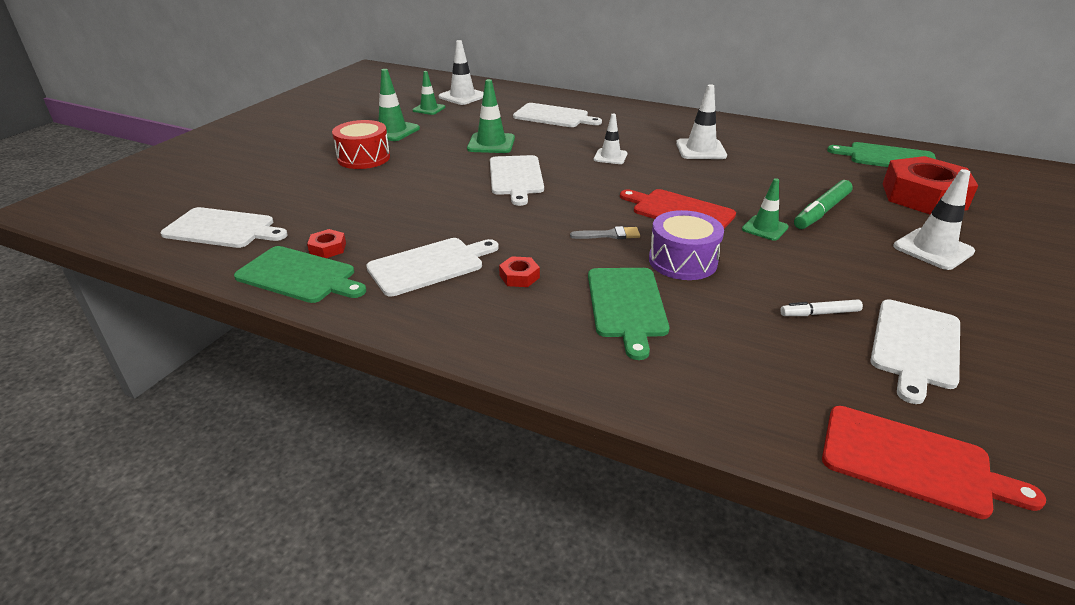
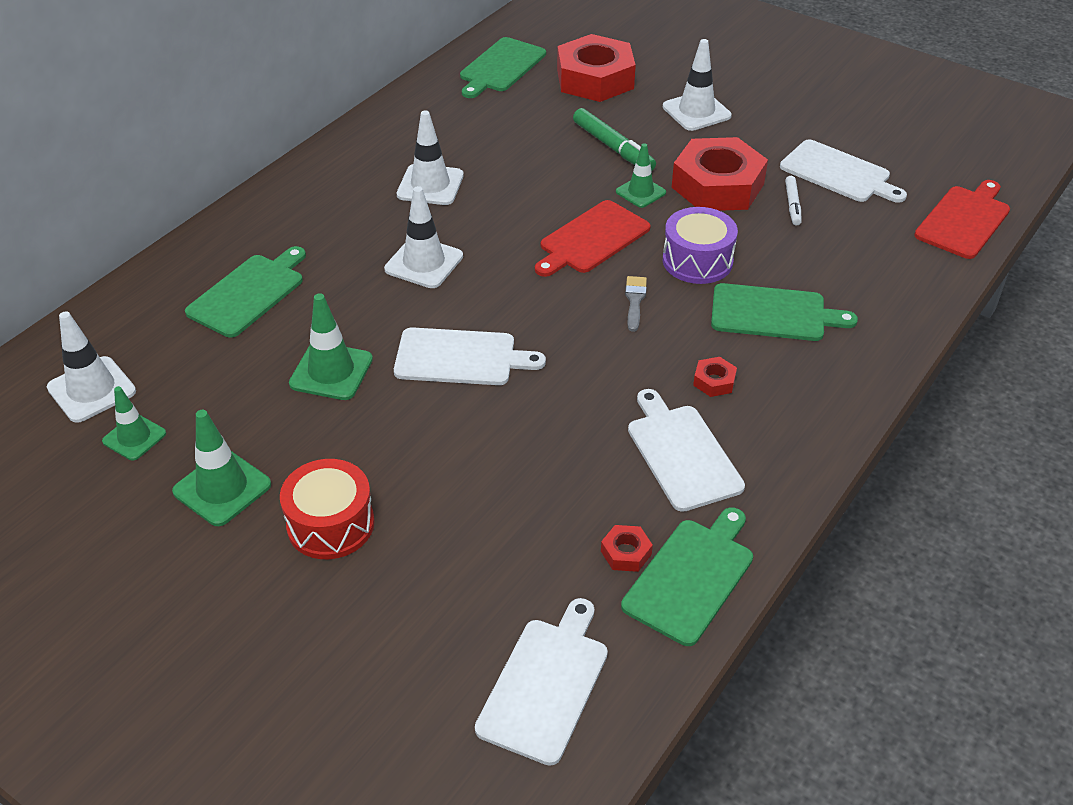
camera: 80 degrees left, 10 degrees up
(553, 116) = (249, 293): white cutting board -> green cutting board
(610, 157) = (424, 263): white traffic cone -> white traffic cone, size x1.51
(812, 266) = (717, 185): none -> red nut

